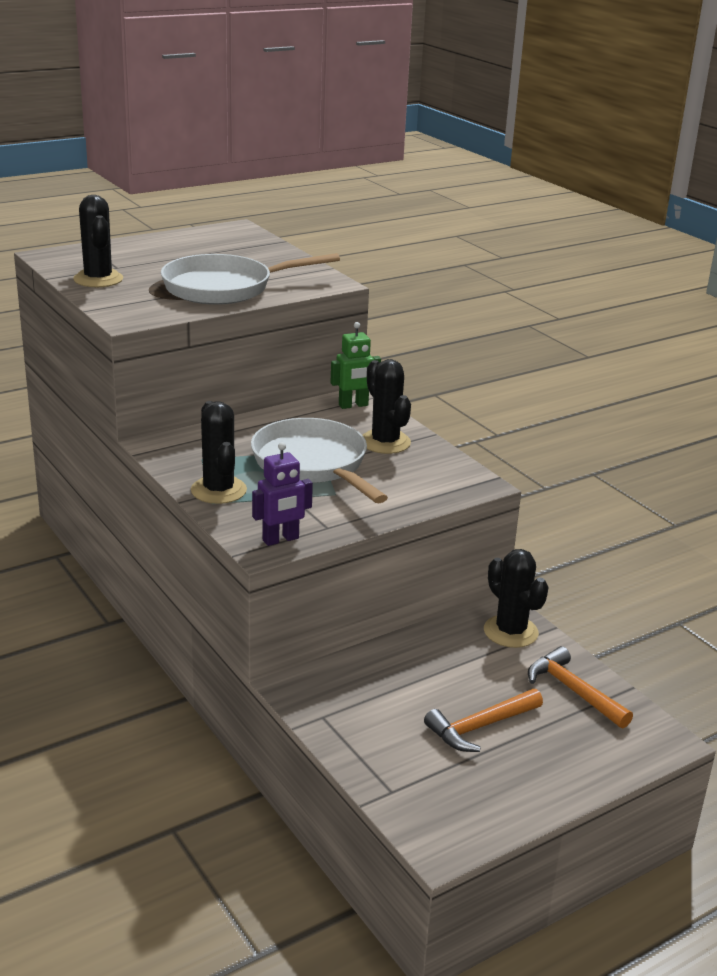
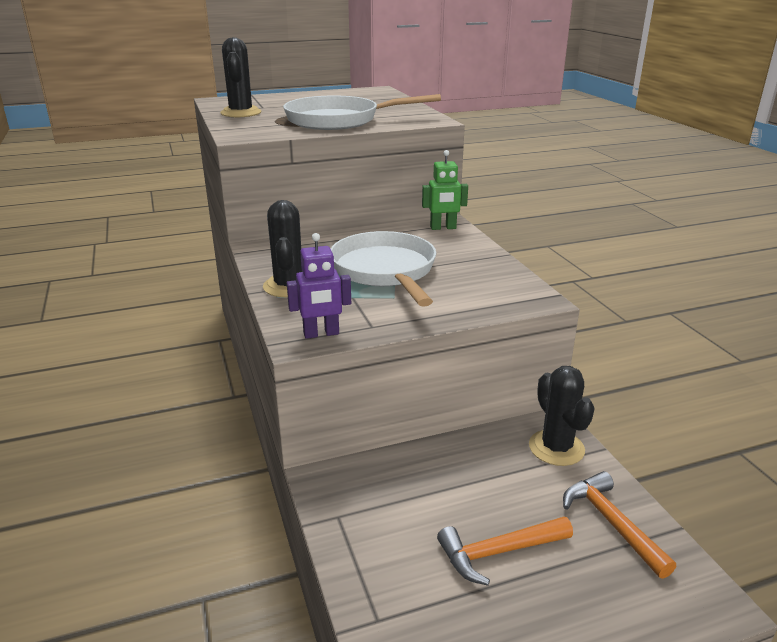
camera: 15 degrees right, 0 degrees up
(385, 442) = (459, 258): black cactus -> none

